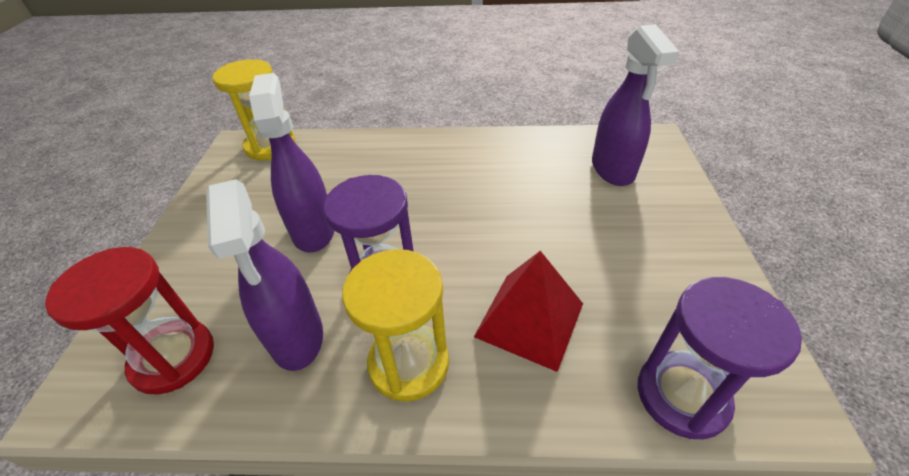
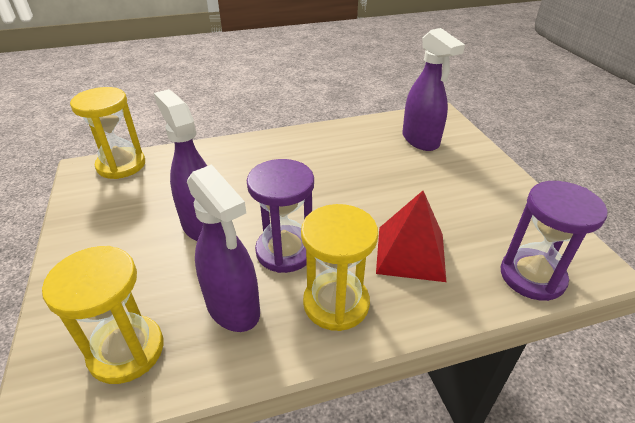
camera: 20 degrees left, 5 degrees down
(173, 358) = (126, 351): red hourglass -> yellow hourglass

